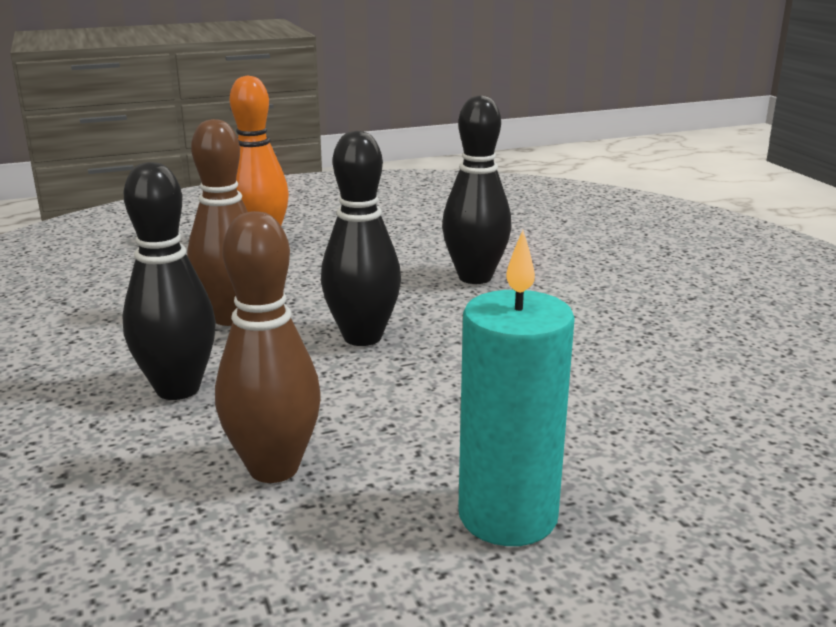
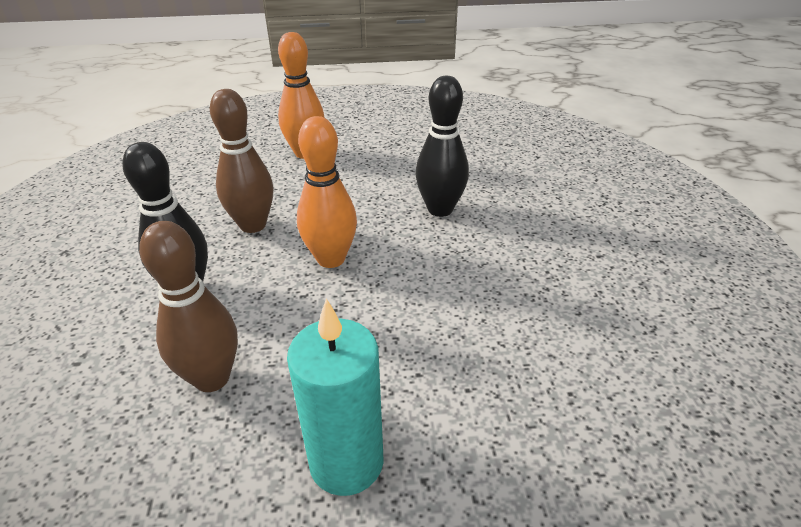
camera: 15 degrees right, 15 degrees up
(362, 337) = (331, 259): black bowling pin -> orange bowling pin

